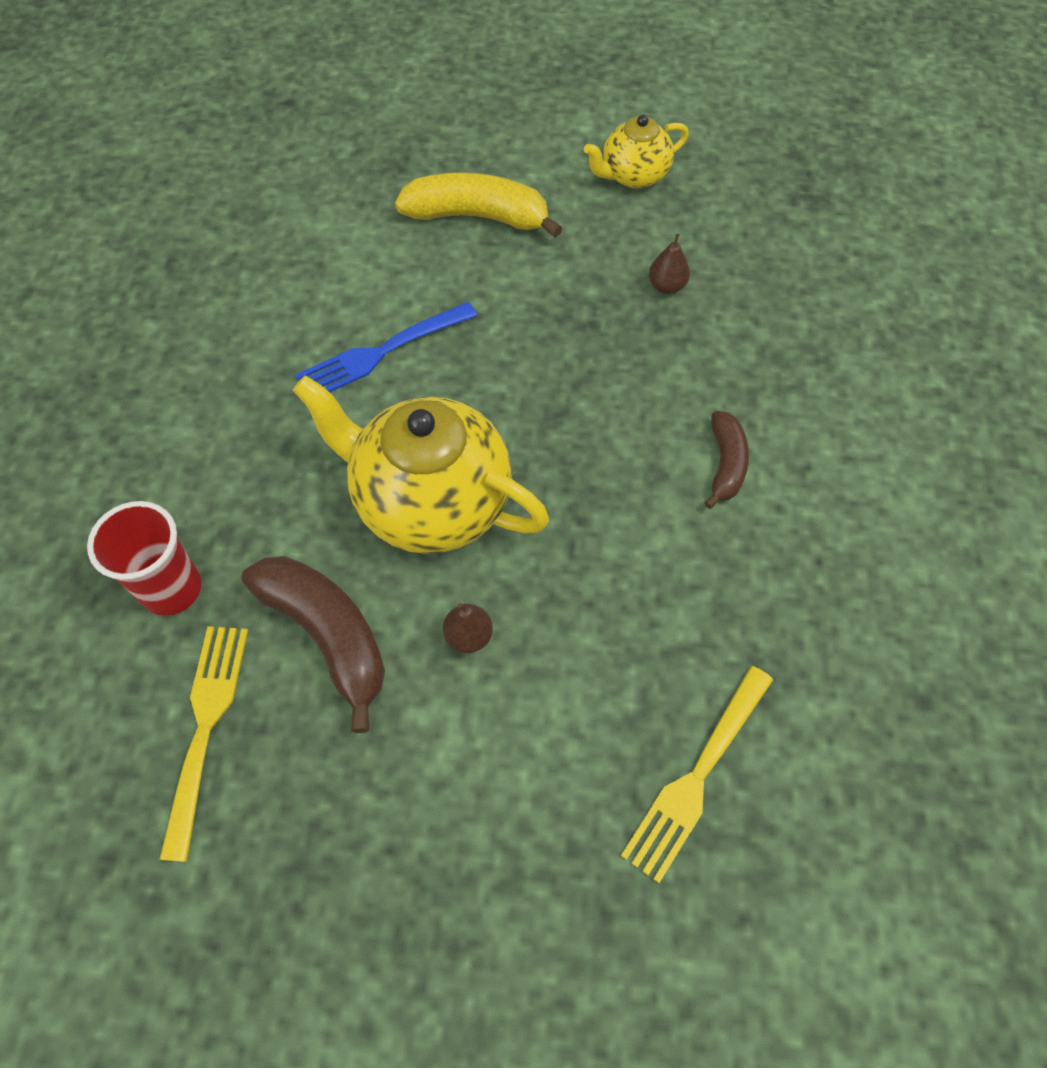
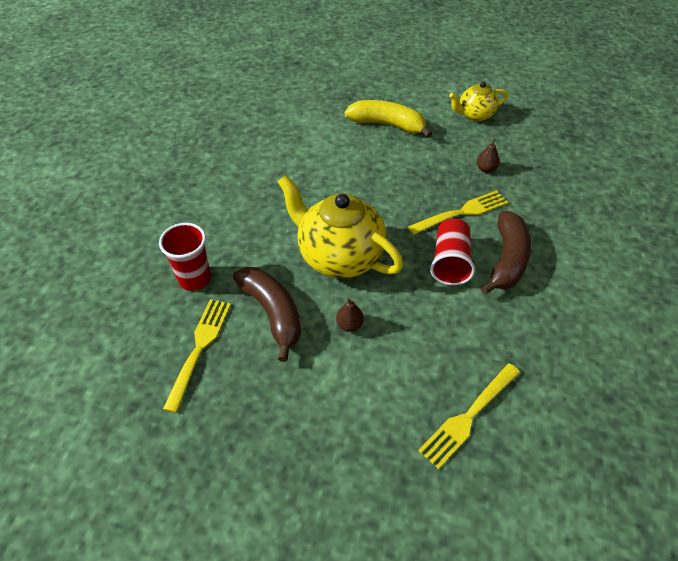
camera: 10 degrees right, 10 degrees down
(382, 352) = (326, 181): blue fork -> none
(628, 484) = (450, 262): none -> red cup
(634, 382) = (461, 213): none -> yellow fork
(725, 464) = (507, 260): brown banana -> brown banana, size x1.71

